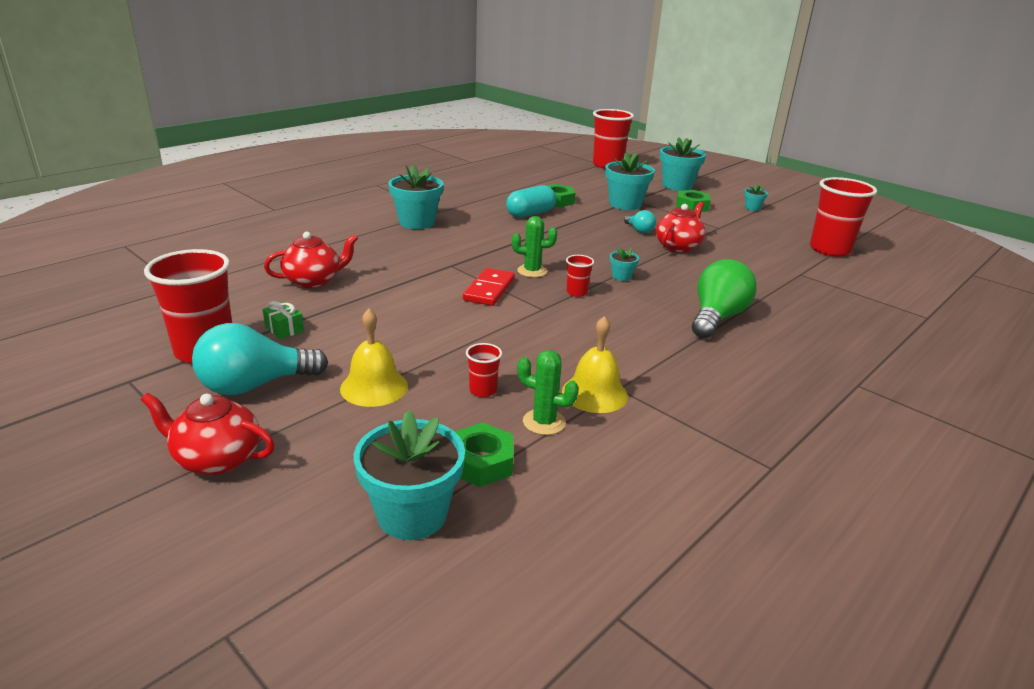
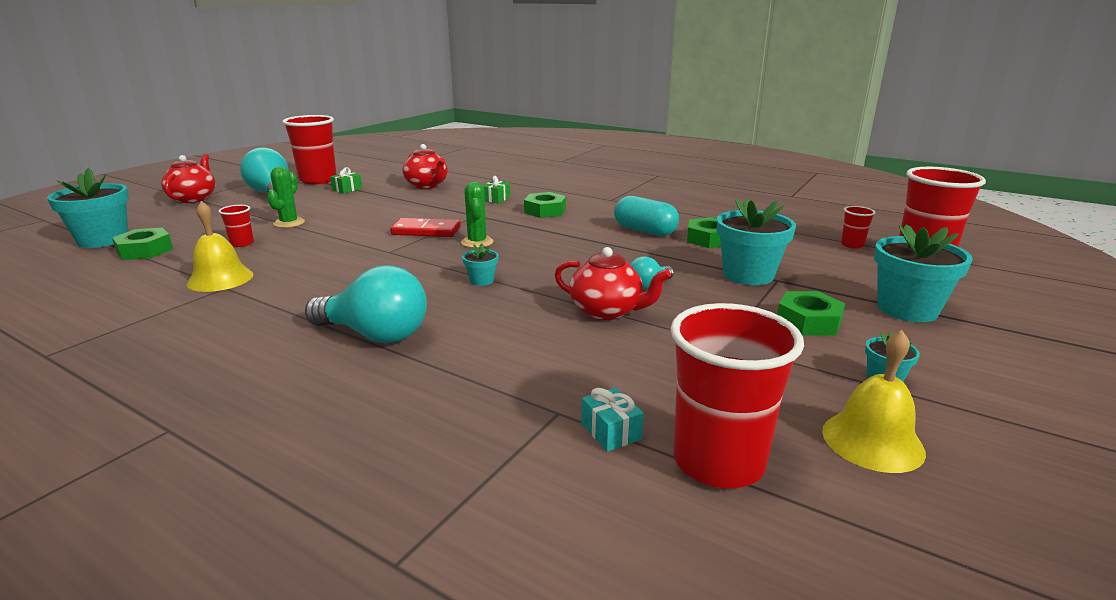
camera: 80 degrees right, 5 degrees down
(374, 387) = (259, 217): yellow bell -> yellow bell (872, 441)
(401, 252) = (496, 199): none -> green gift
(417, 222) = (572, 196): turquoise flower pot -> none
(457, 237) = (545, 211): none -> green nut
(544, 422) = (185, 264): green cactus -> green cactus (289, 223)
(577, 292) = (430, 262): red cup -> red cup (852, 245)
(717, 318) = (375, 335): green light bulb -> turquoise light bulb
(814, 265) = (611, 431): none -> turquoise gift

